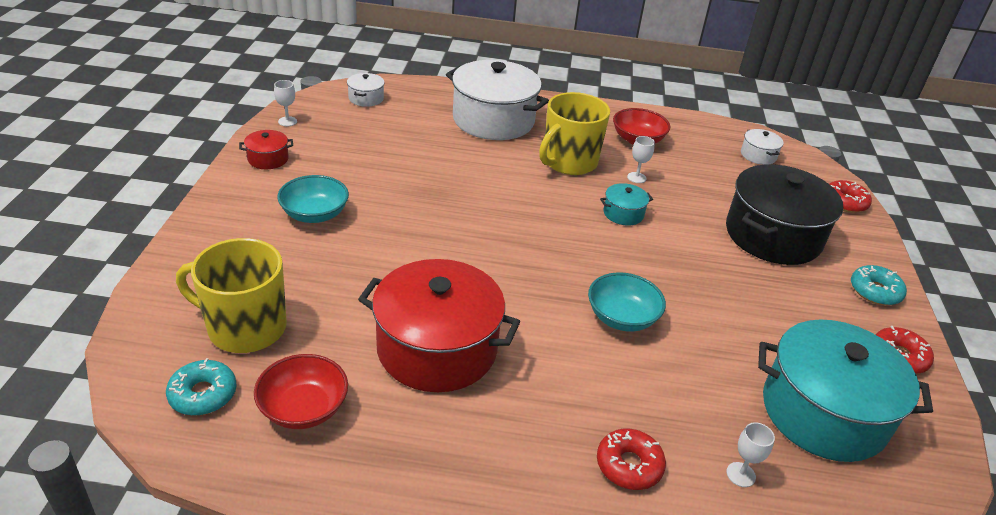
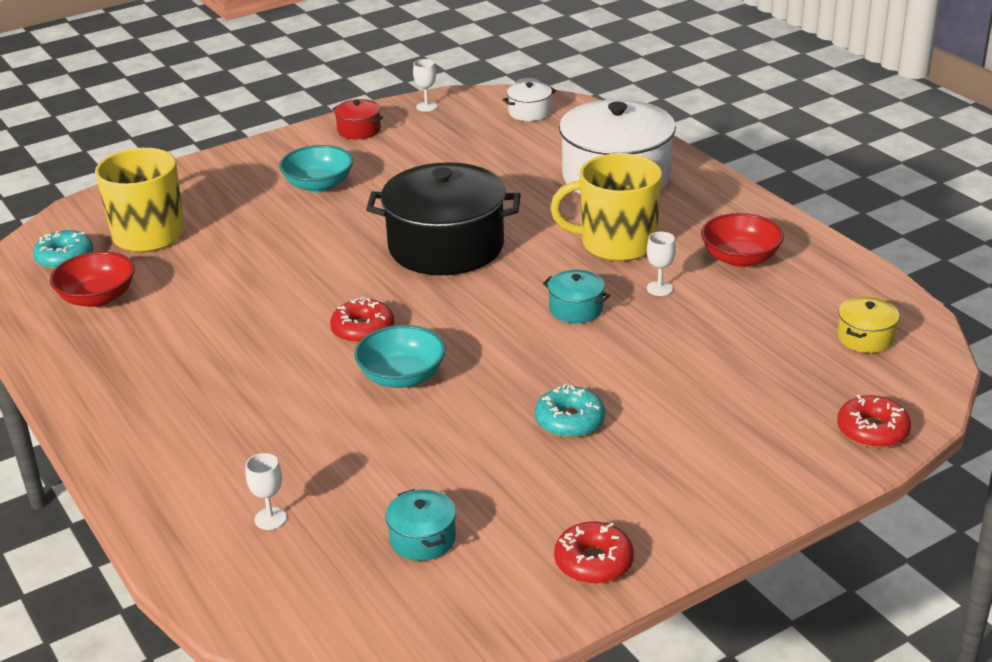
camera: 55 degrees right, 5 degrees down
(437, 348) = (232, 314): red pot -> none
(629, 465) = (210, 457): red donut -> red donut (363, 330)
(758, 155) = (865, 338): white pot -> yellow pot
(773, 235) = (698, 407): black pot -> black pot (446, 246)
(823, 412) = (422, 539): turquoise pot -> turquoise pot, size x0.43
(875, 291) = (701, 510): turquoise donut -> turquoise donut (570, 421)

